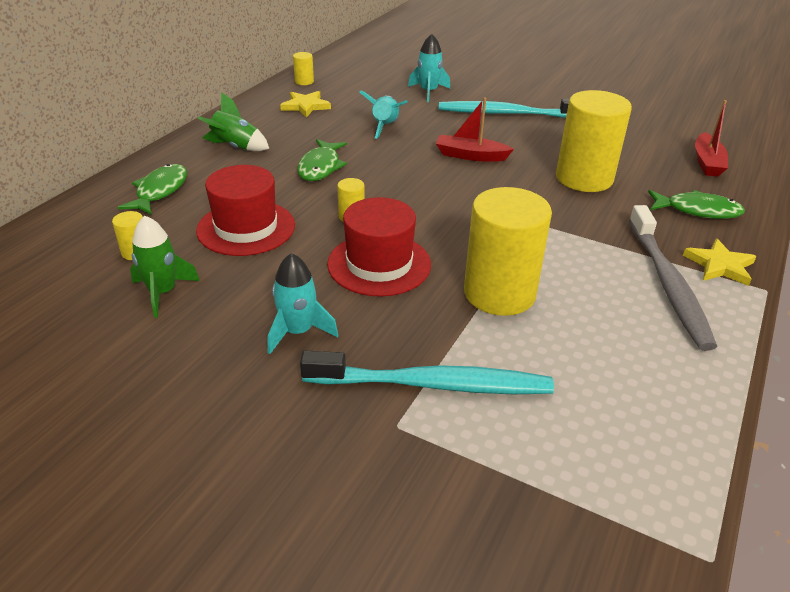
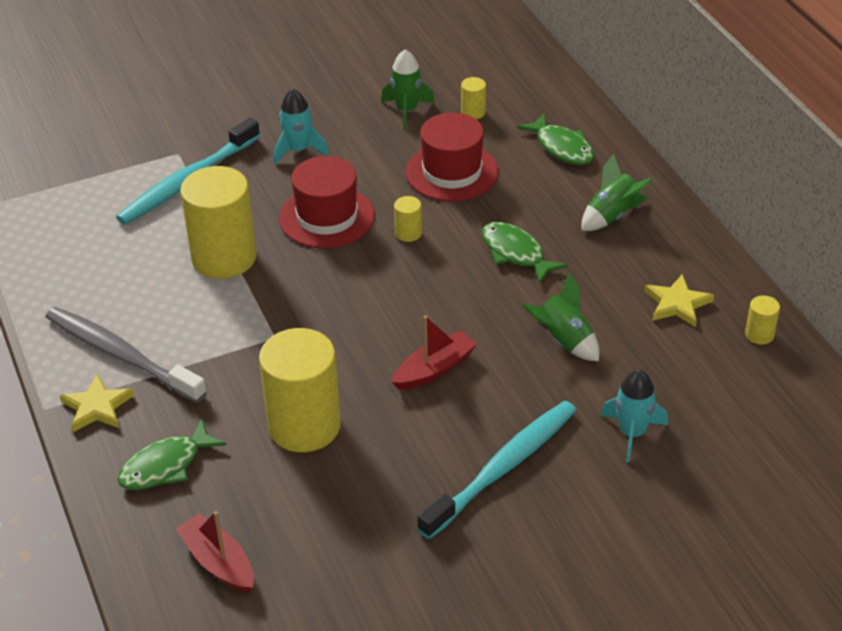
camera: 130 degrees right, 5 degrees up
(385, 127) = (563, 341): turquoise rocket -> green rocket

